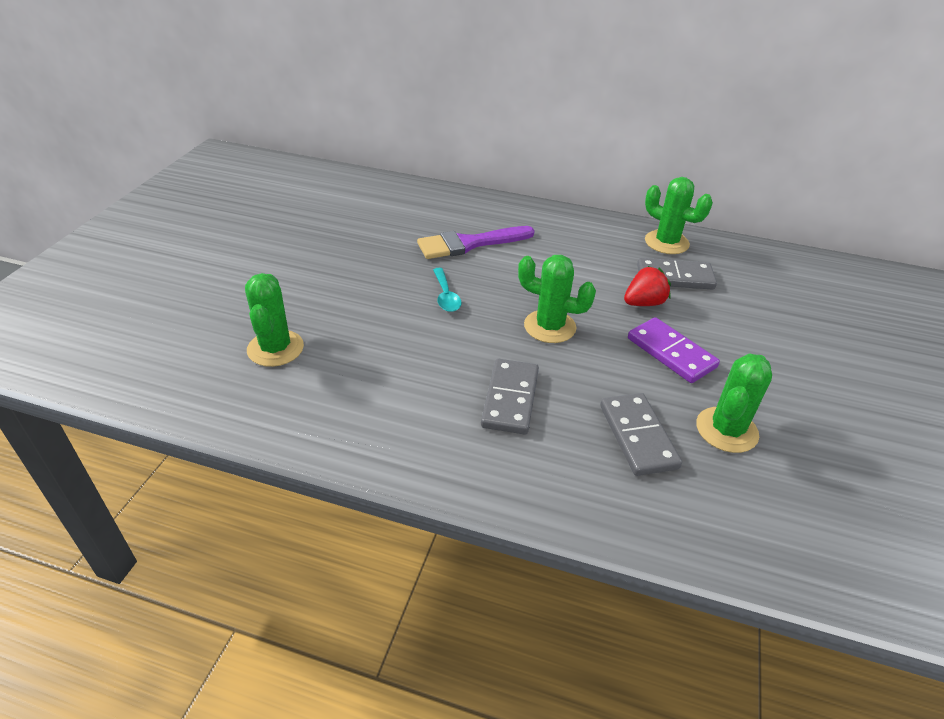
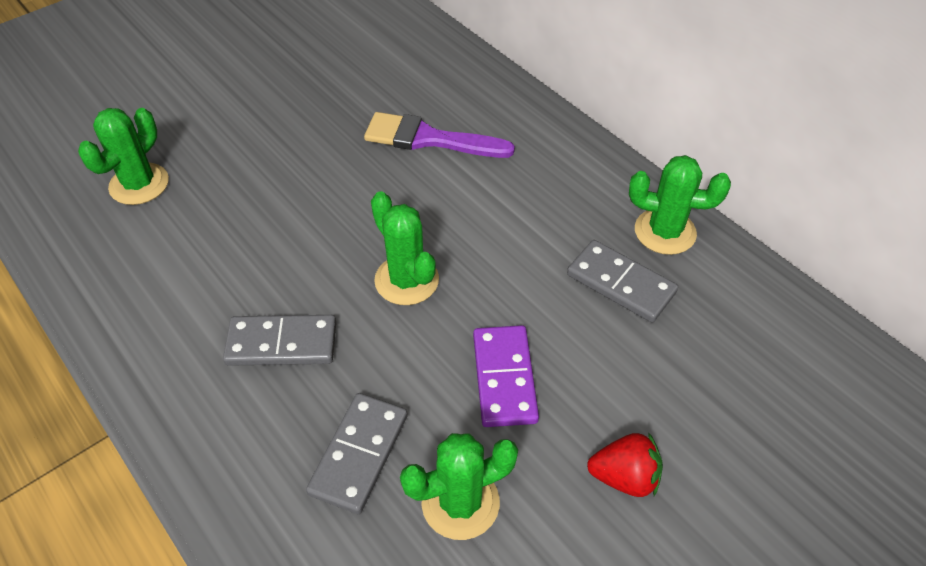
camera: 35 degrees right, 10 degrees up
(446, 296) = (341, 194): turquoise spoon -> none
(510, 399) = (282, 343): grey domino -> grey domino turned 45 degrees clockwise
(644, 303) = (543, 300): red strawberry -> red strawberry (624, 477)
(666, 242) = (665, 232): green cactus -> green cactus turned 60 degrees counterclockwise

